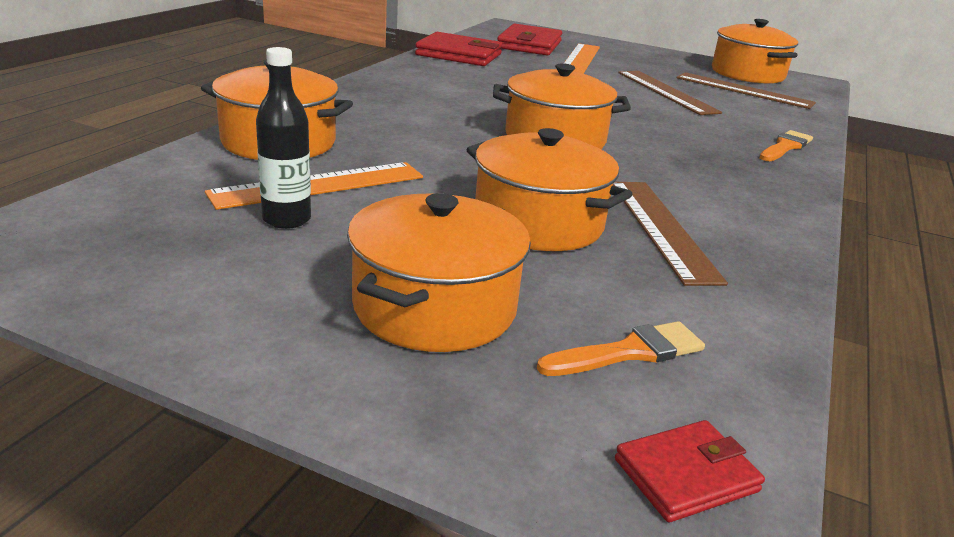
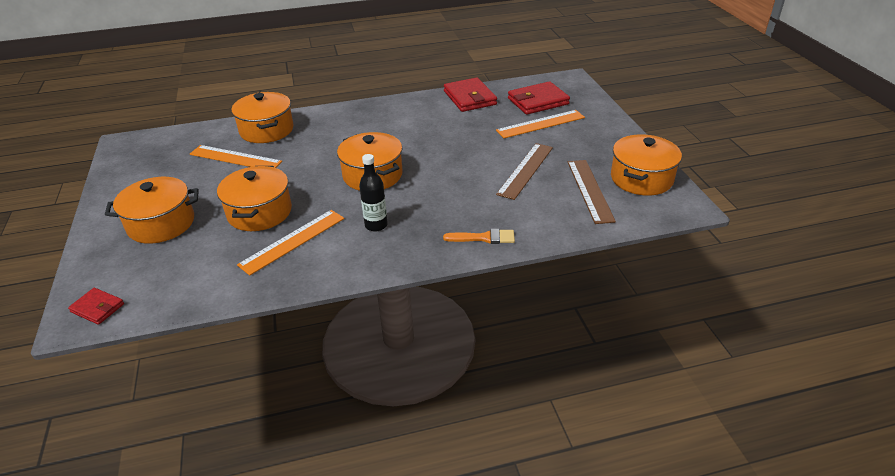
camera: 55 degrees right, 10 degrees up
(286, 219) = (197, 169): black bottle -> black bottle (376, 225)
(629, 352) = (167, 272): orange brush -> none
(661, 228) = (292, 241): brown ruler -> orange ruler

